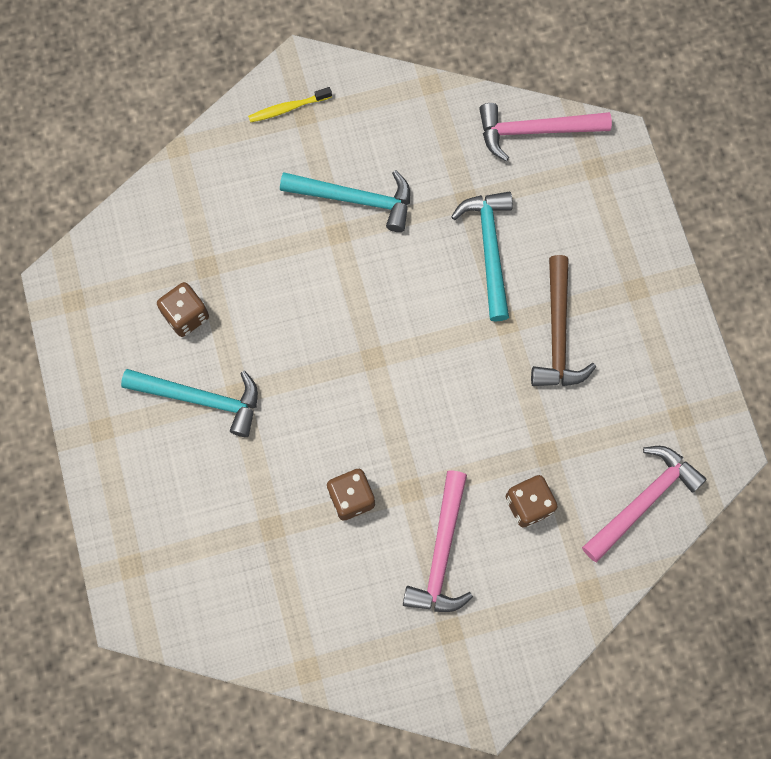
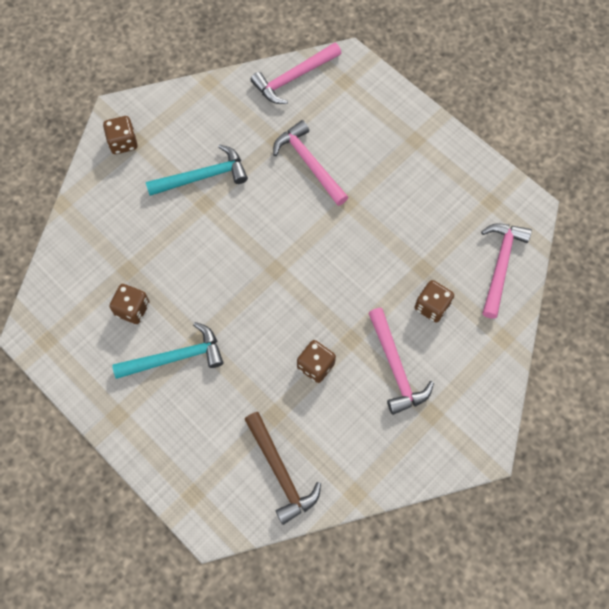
camera: 30 degrees left, 5 degrees down
(288, 108) = (123, 142): yellow toothbrush -> brown dice
(489, 249) = (309, 163): turquoise hammer -> pink hammer
(557, 334) = (384, 192): brown hammer -> brown hammer (280, 472)

